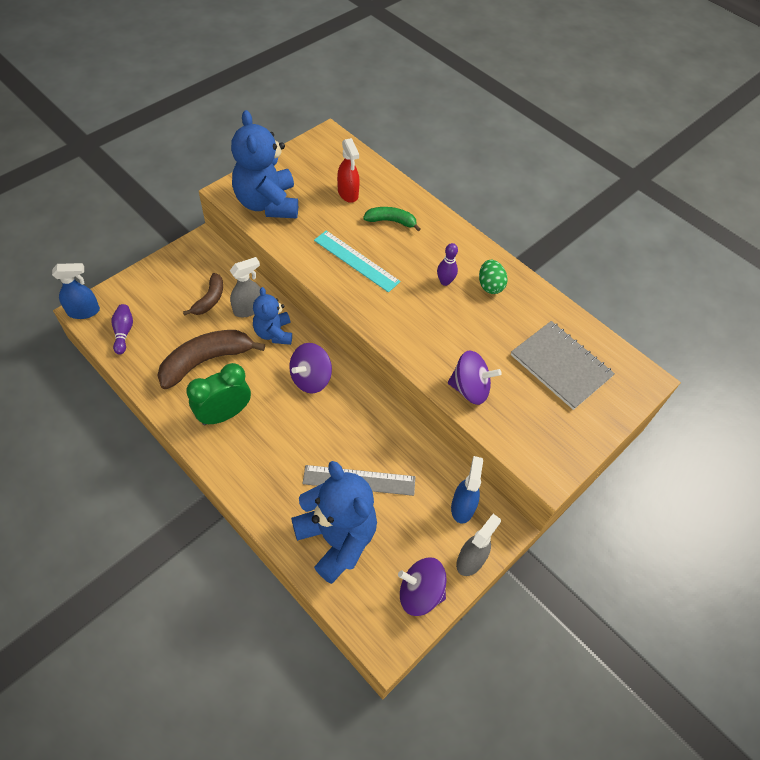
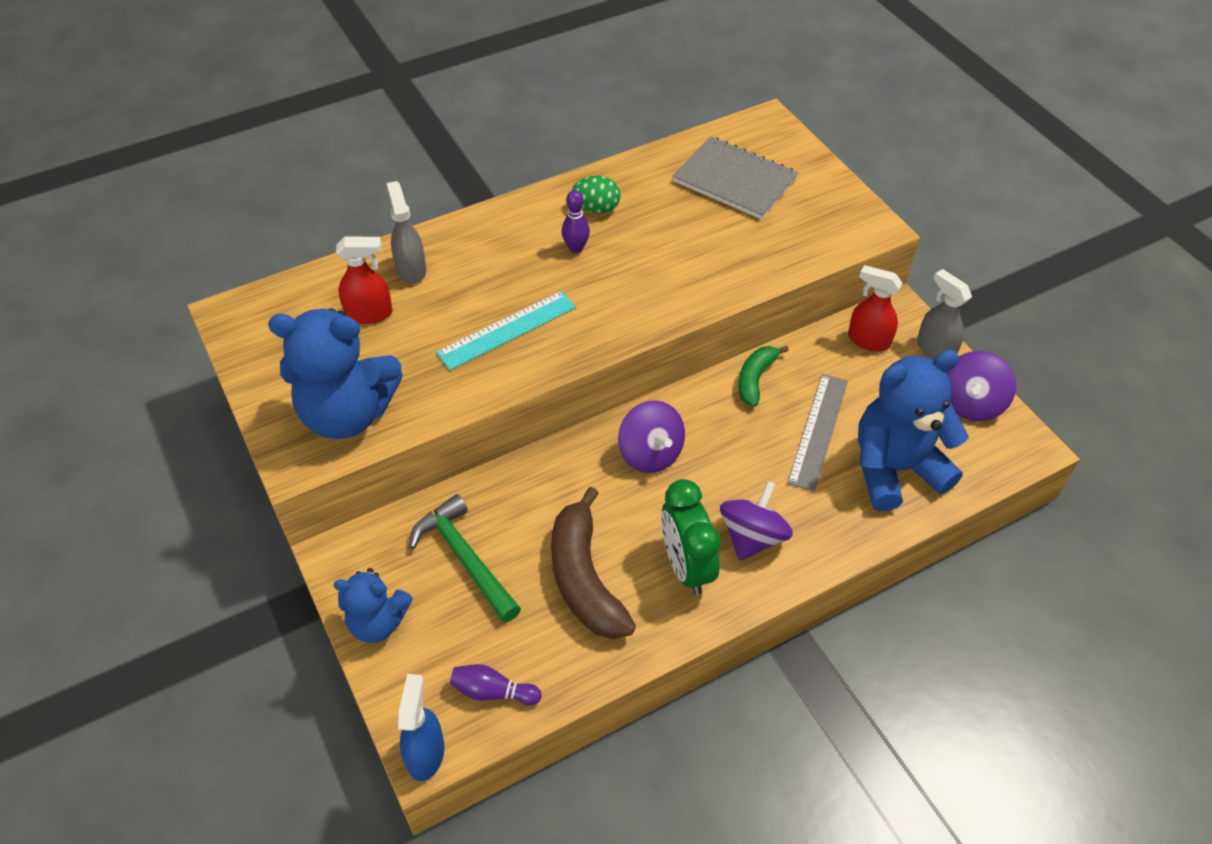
camera: 70 degrees left, 5 degrees down
(210, 299) = (465, 558): brown banana -> green hammer
(248, 309) = (501, 509): grey spray bottle -> grey spray bottle (411, 269)
(274, 333) = (558, 484): blue teddy bear -> blue teddy bear (378, 622)
(391, 221) = (446, 278): green banana -> green banana (755, 379)
(462, 507) = (868, 340): blue spray bottle -> red spray bottle
(470, 389) = (750, 264): purple spinning top -> purple spinning top (752, 537)
(561, 366) = (735, 180): grey notebook -> grey notebook turned 60 degrees clockwise

